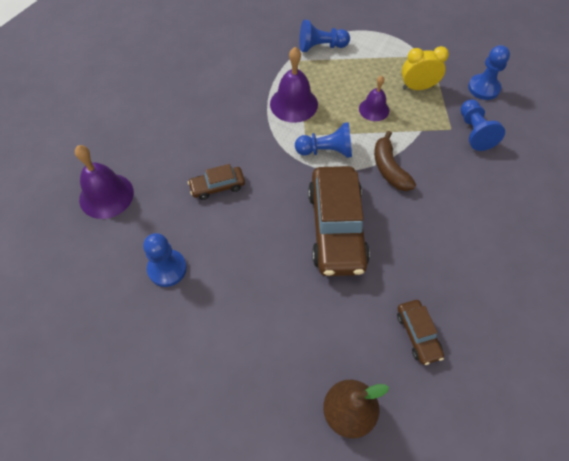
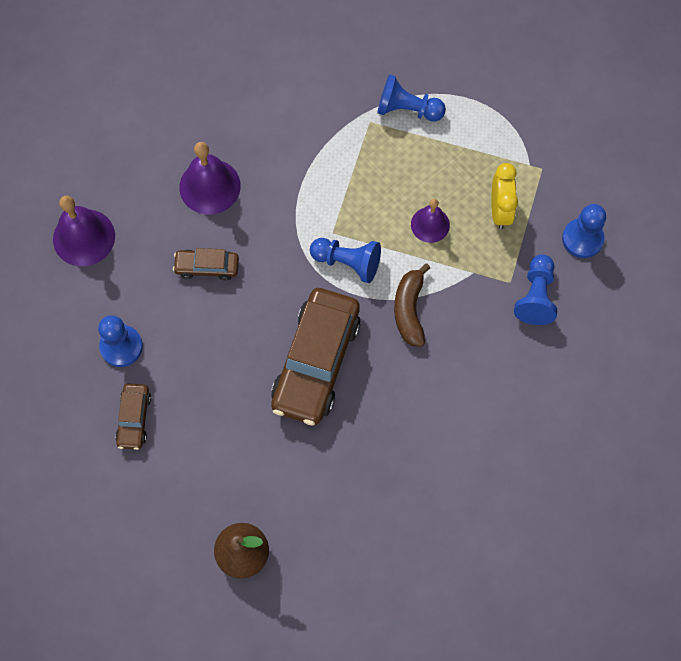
camera: 20 degrees right, 10 degrees up
(293, 104) = (337, 185): purple bell -> purple bell (210, 186)
(417, 87) = (500, 210): yellow clock -> yellow clock turned 75 degrees clockwise
(417, 334) = (346, 506): brown car -> brown car (134, 419)

